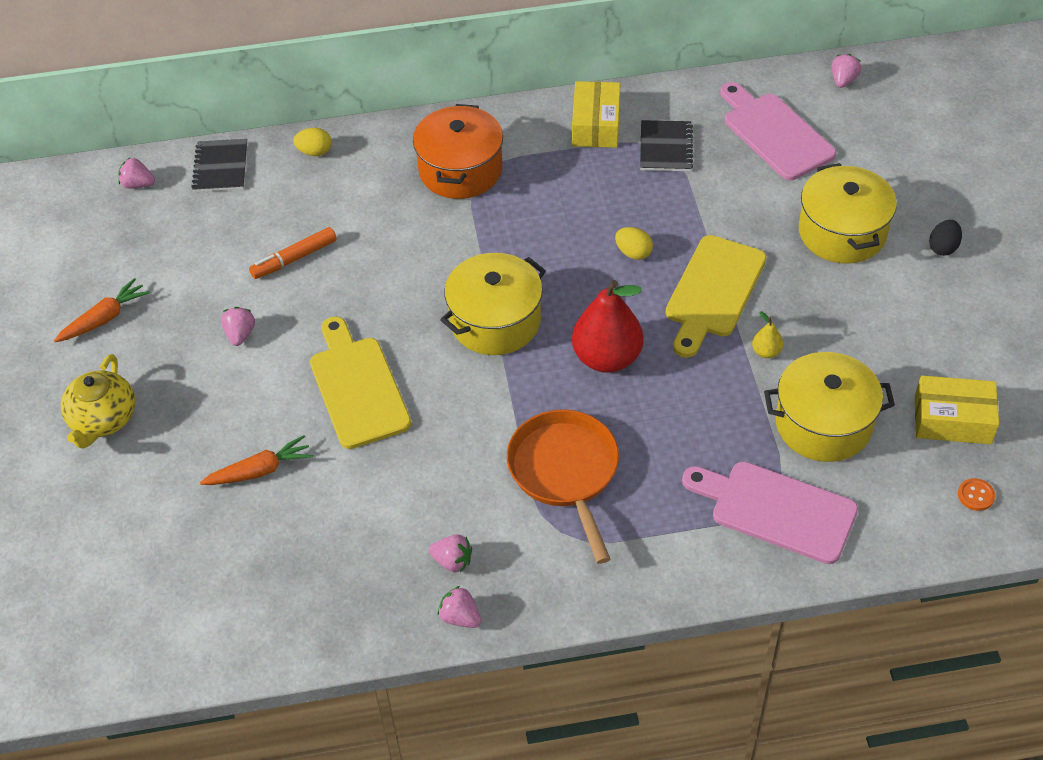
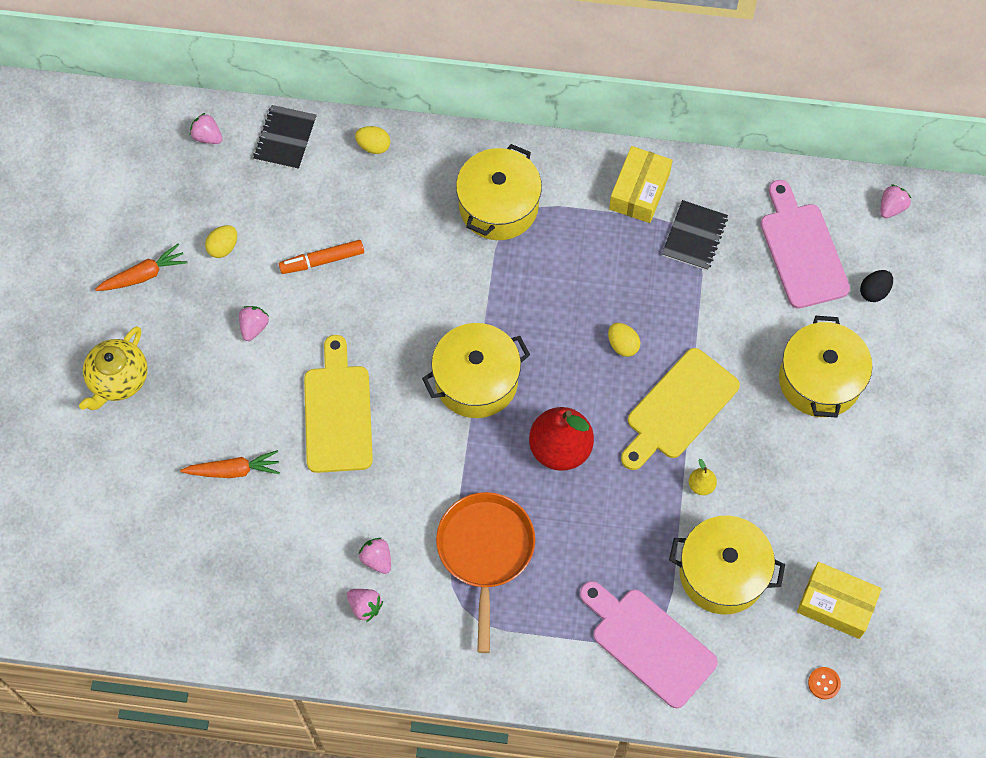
camera: 15 degrees right, 15 degrees up
(184, 273) = (223, 247): none -> yellow egg
(460, 170) = (498, 206): orange pot -> yellow pot
(460, 617) = (355, 660): pink strawberry -> pink strawberry (377, 559)
(943, 247) = (905, 424): black egg -> black egg (874, 291)

